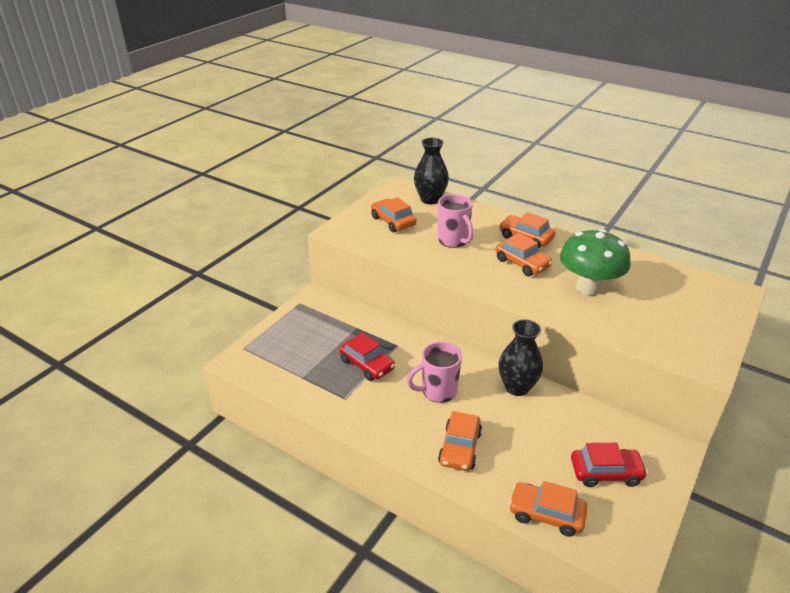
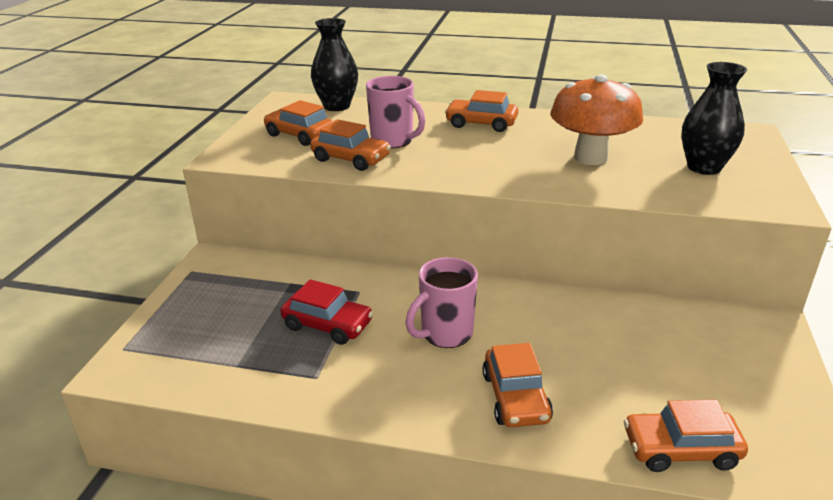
camera: 20 degrees left, 5 degrees down
(517, 387) = (545, 303): black vase -> black vase (704, 167)
(522, 263) = (495, 148): orange car -> orange car (351, 159)
(588, 287) = (590, 158): green mushroom -> orange mushroom
(605, 472) = (716, 374): red car -> none

